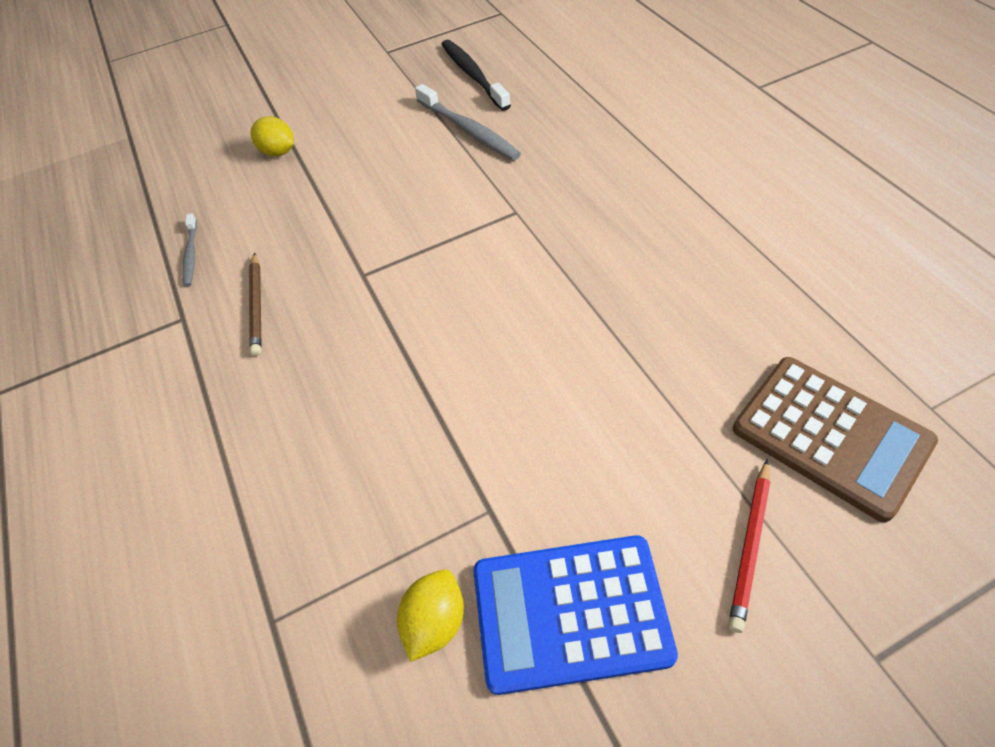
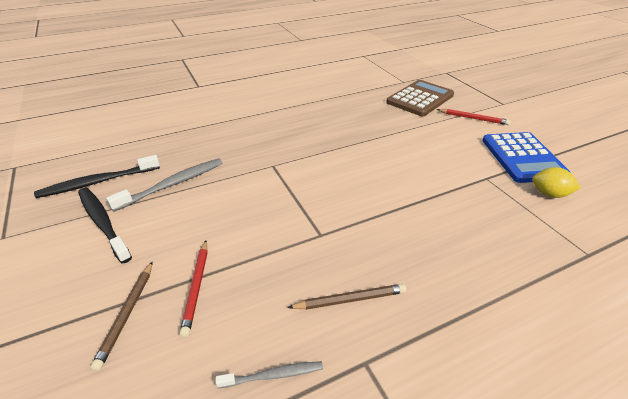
camera: 95 degrees left, 15 degrees down
(278, 152) = (126, 314): yellow lemon -> brown pencil
(299, 187) = (196, 288): none -> red pencil
(402, 101) = (103, 222): none -> black toothbrush

